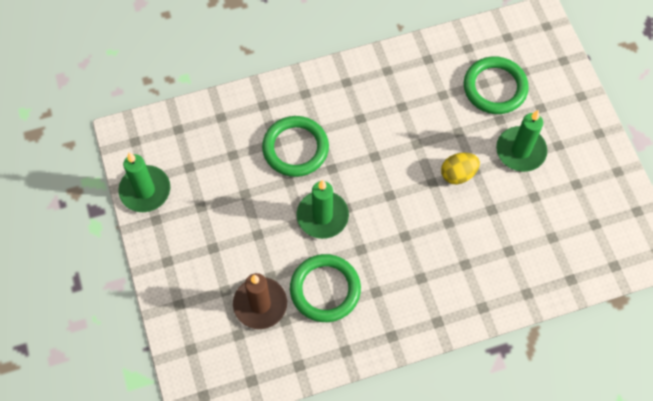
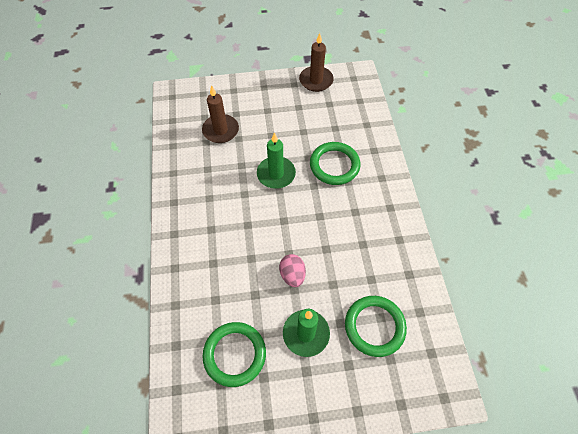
camera: 100 degrees right, 5 degrees down
(145, 190) = (316, 80): green candle -> brown candle
(325, 289) = (220, 167): green ring -> green ring (234, 354)
(458, 174) = (292, 275): yellow egg -> pink egg

